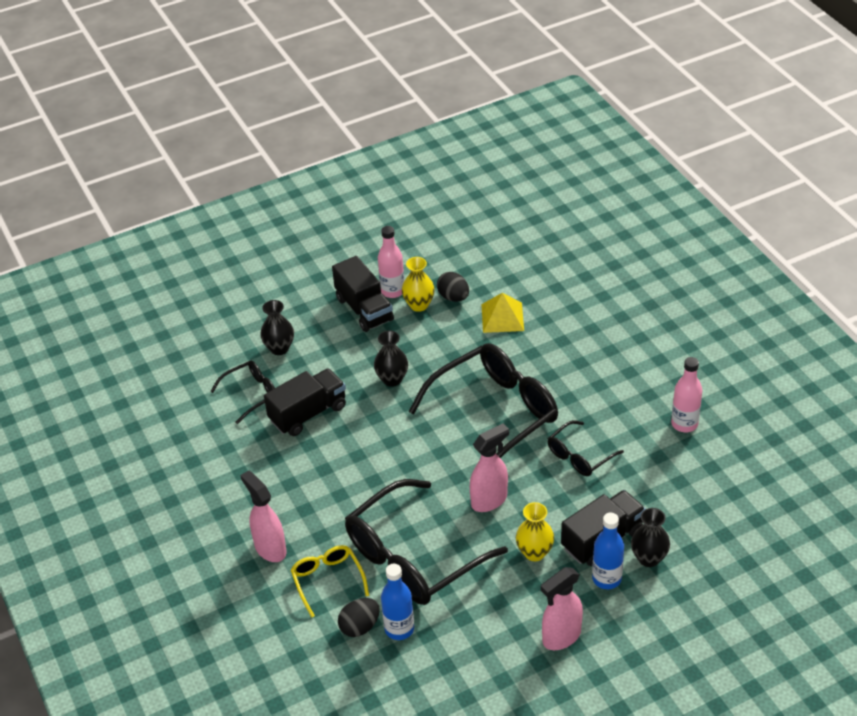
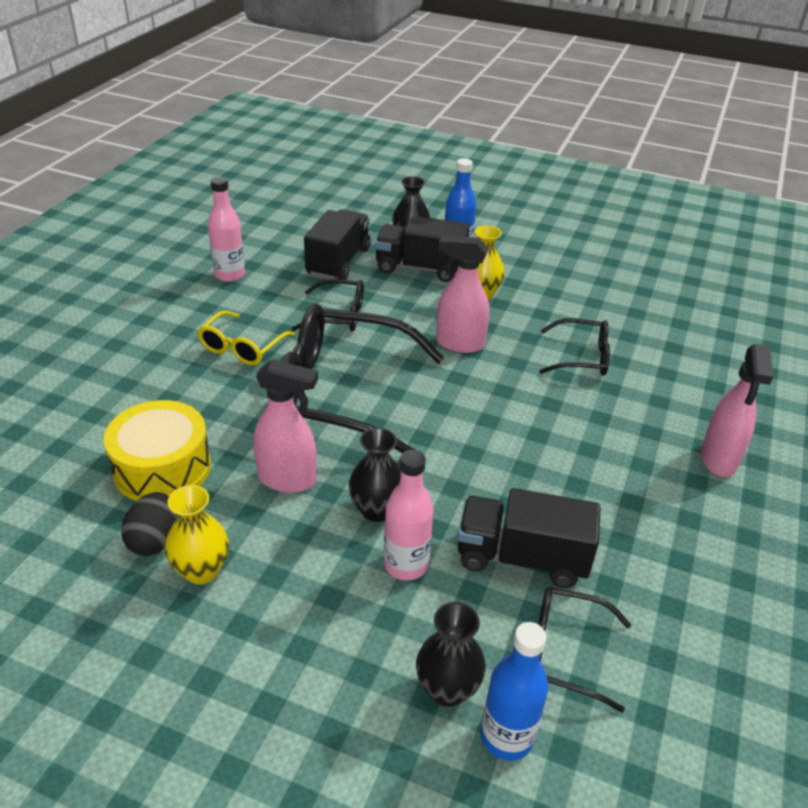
camera: 135 degrees left, 5 degrees down
(327, 580) = (683, 396): yellow glasses -> yellow glasses (242, 347)
(360, 626) = (688, 350): black egg -> none
(364, 309) = (264, 634): black truck -> black truck (338, 262)
(392, 291) = (191, 625): pink bottle -> pink bottle (406, 564)
(399, 629) = (655, 328): blue bottle -> blue bottle (506, 737)
(413, 557) = (581, 357): black glasses -> black glasses, size x0.49
(502, 317) = (162, 468): yellow pyramid -> yellow drum
(561, 637) = (538, 252): pink spray bottle -> pink spray bottle (287, 480)

